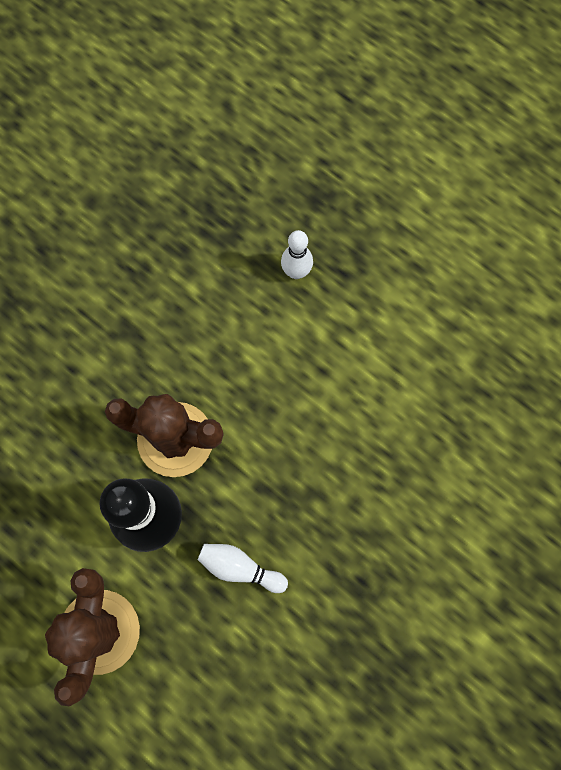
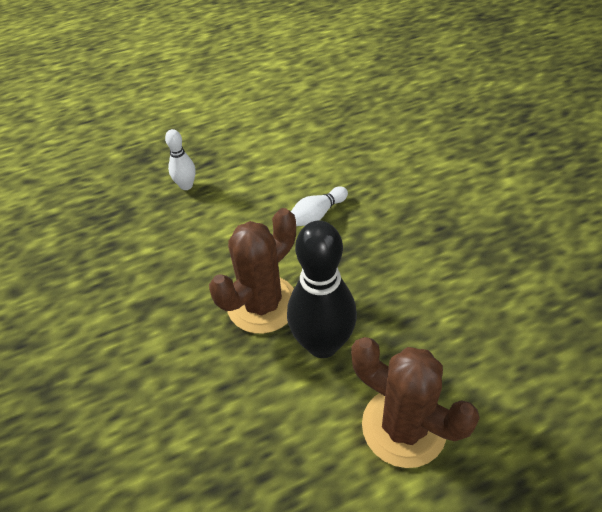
camera: 60 degrees left, 25 degrees down
(240, 568) = (395, 298): white bowling pin -> white bowling pin (317, 215)

